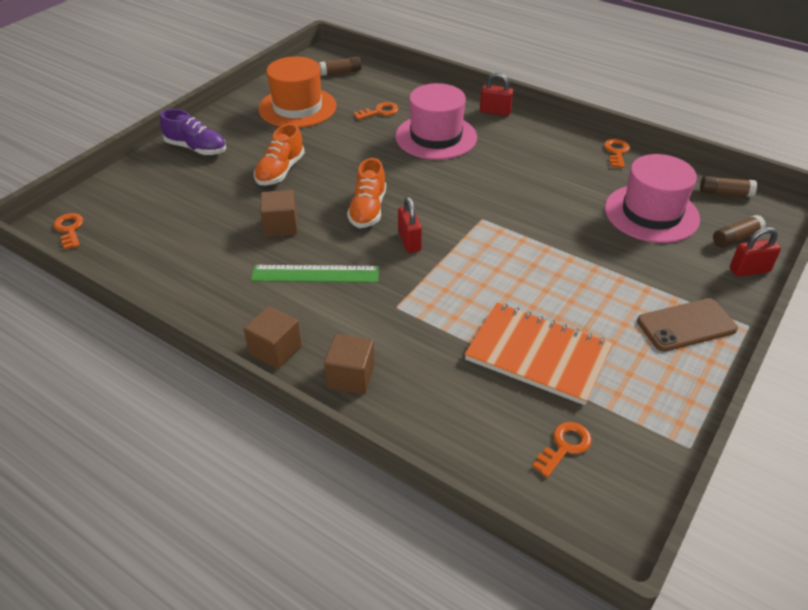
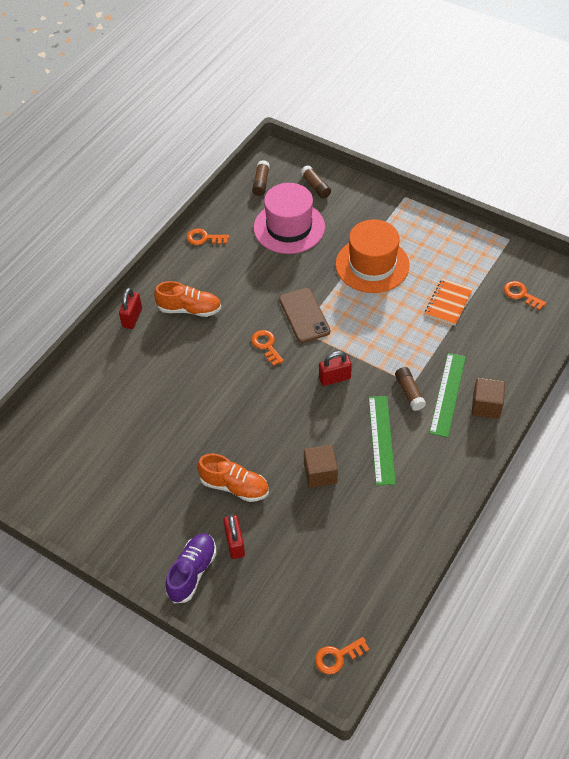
camera: 90 degrees left, 10 degrees up
(275, 350) = (468, 455): brown cube -> none
(297, 107) = (112, 487): orange hat -> orange hat (372, 265)
(340, 72) = (36, 454): brown glue stick -> brown glue stick (409, 392)
(368, 210) = (293, 410): orange shoe -> orange shoe (189, 309)
(375, 339) = (447, 394): none -> green ruler
(379, 112) = (126, 411): orange key -> orange key (266, 345)
(436, 137) = (176, 363): pink hat -> none
(537, 355) = (448, 303): orange notebook -> orange notebook, size x0.59
(686, 325) = (409, 226): brown phone -> brown phone (304, 315)
(749, 270) = (350, 186): red padlock -> red padlock (235, 543)

